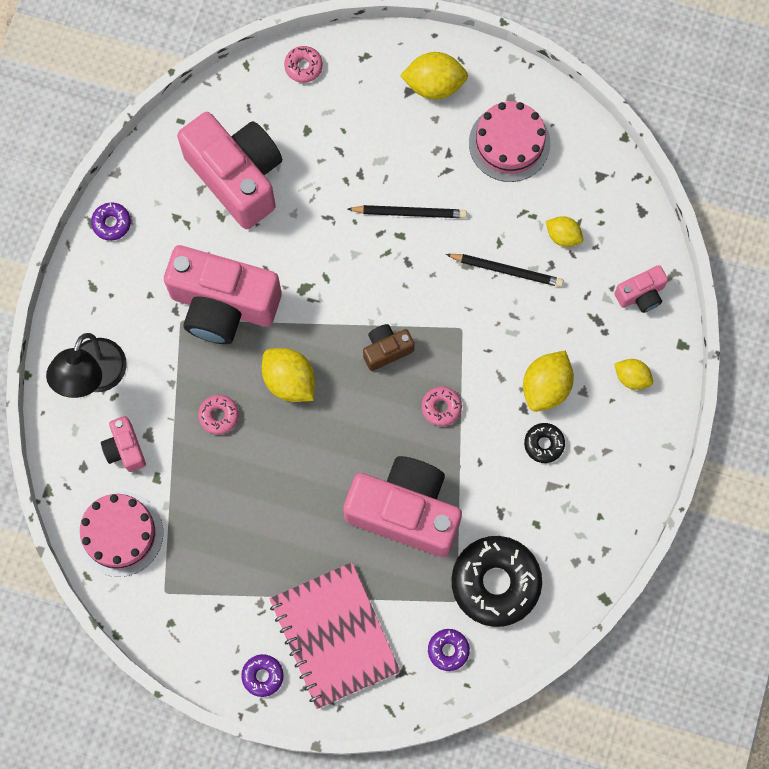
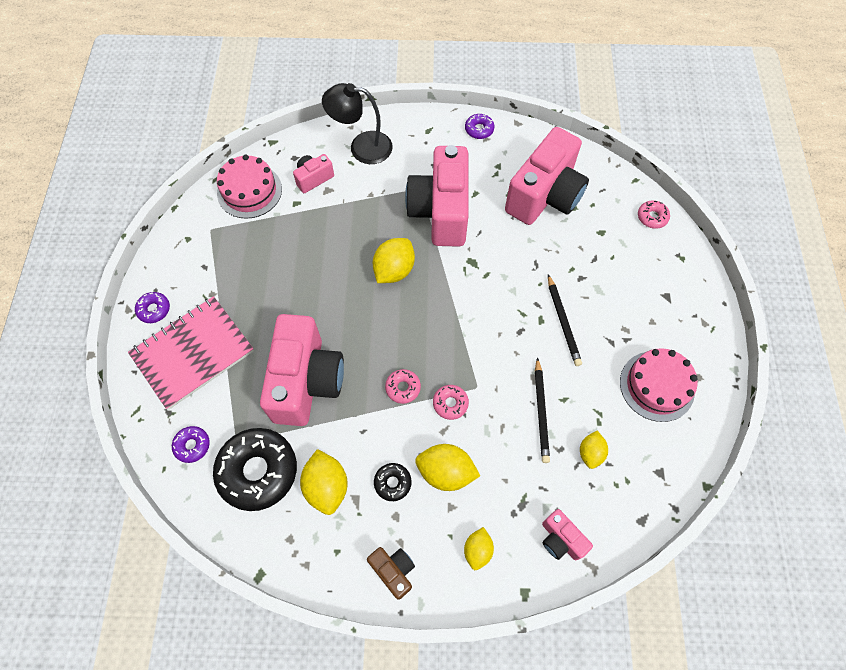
camera: 75 degrees right, 10 degrees down
(219, 416) = (353, 230): pink donut -> pink donut (450, 403)
(386, 350) = (440, 333): brown camera -> brown camera (393, 571)
(434, 85) = (681, 313): yellow lemon -> yellow lemon (327, 486)

